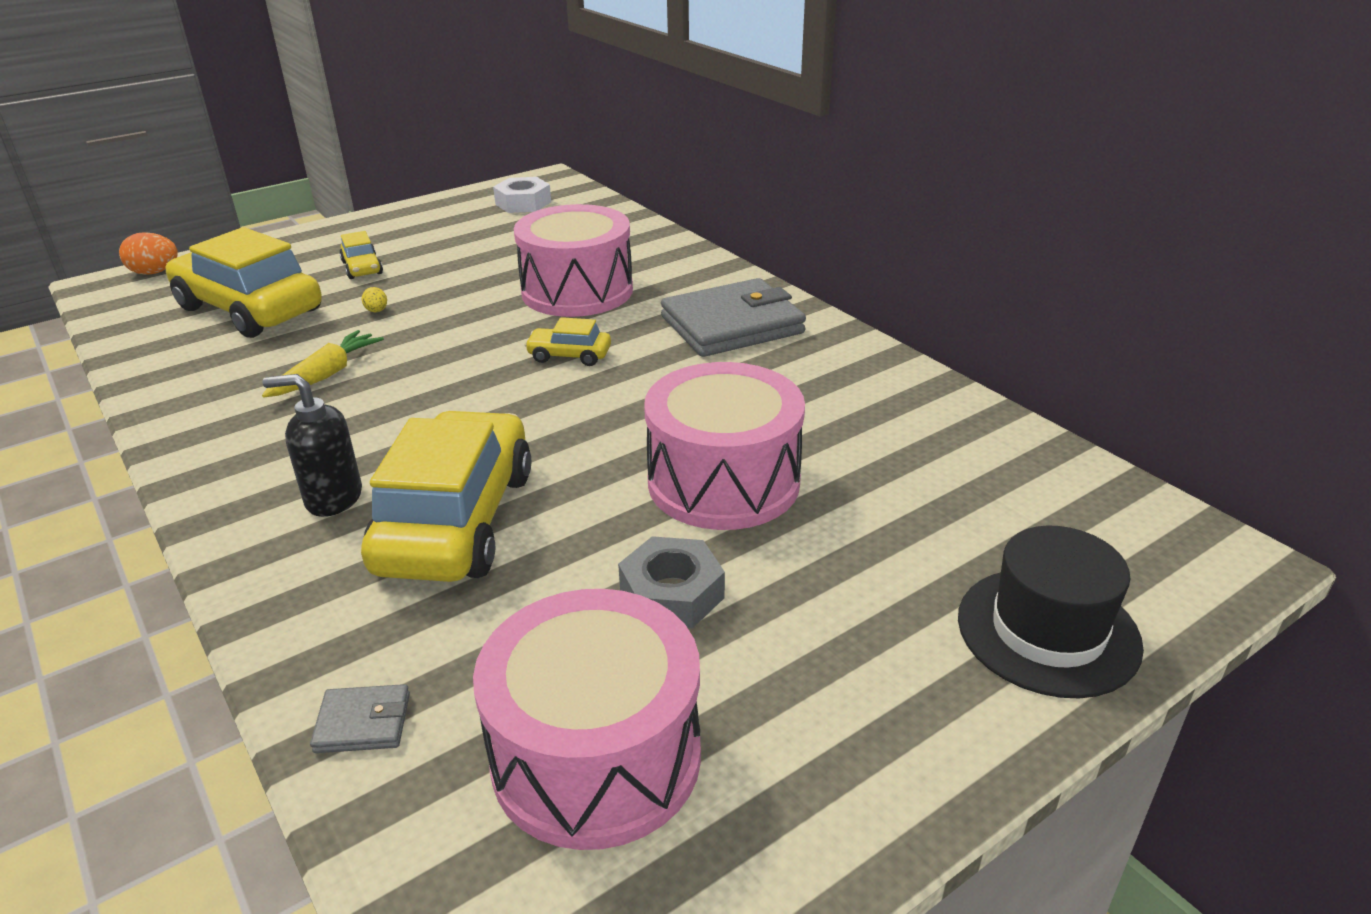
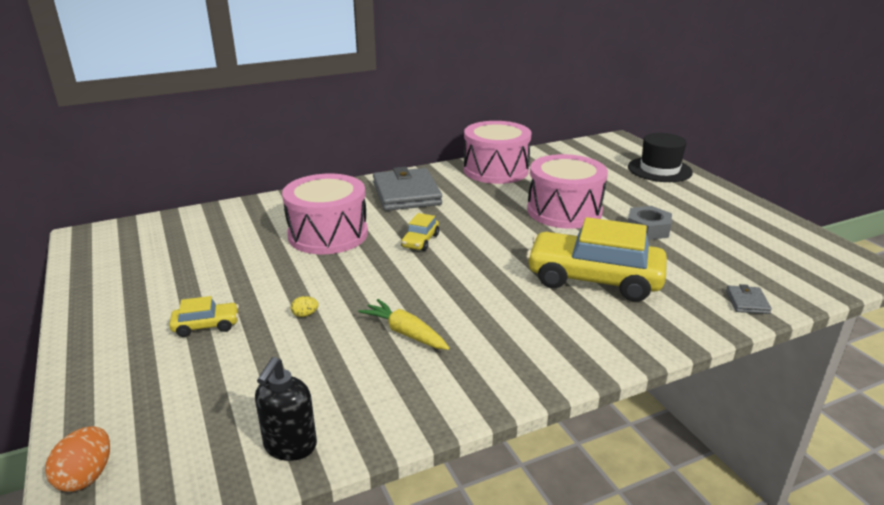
camera: 80 degrees left, 5 degrees down
(250, 309) = (252, 386): yellow car -> none
(333, 498) = (570, 320): black soap dispenser -> black soap dispenser (290, 446)
(523, 203) = (133, 248): white nut -> none
(596, 756) = (746, 250): pink drum -> pink drum (496, 170)

